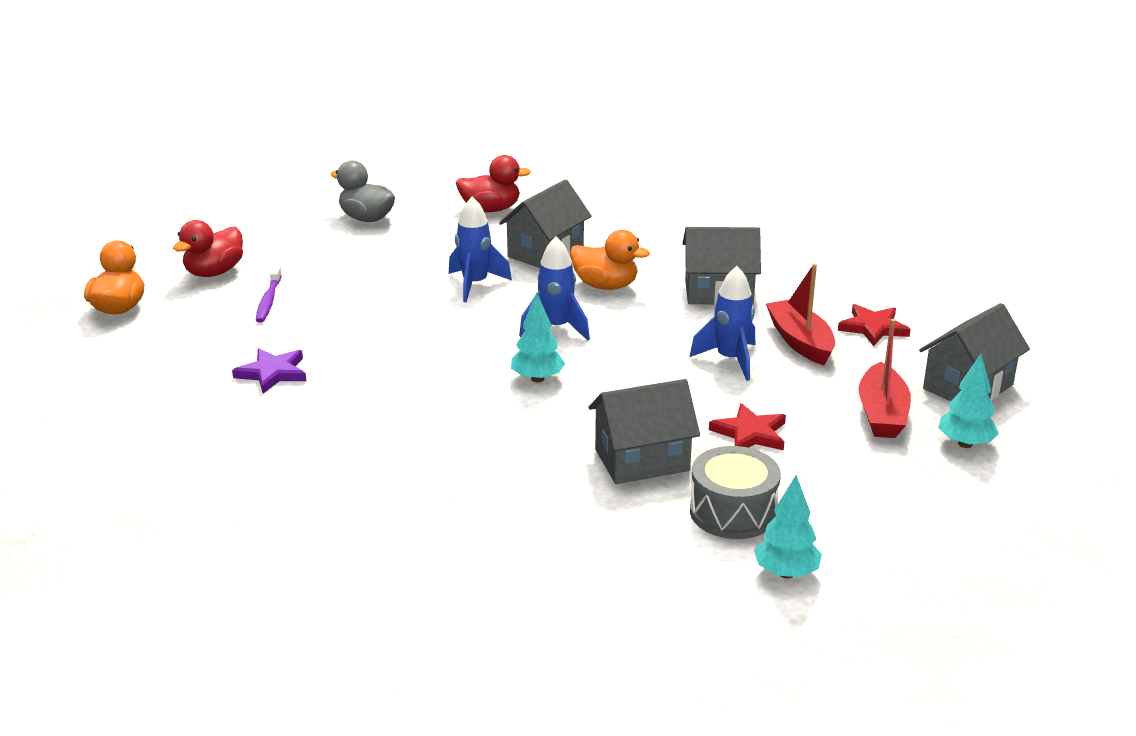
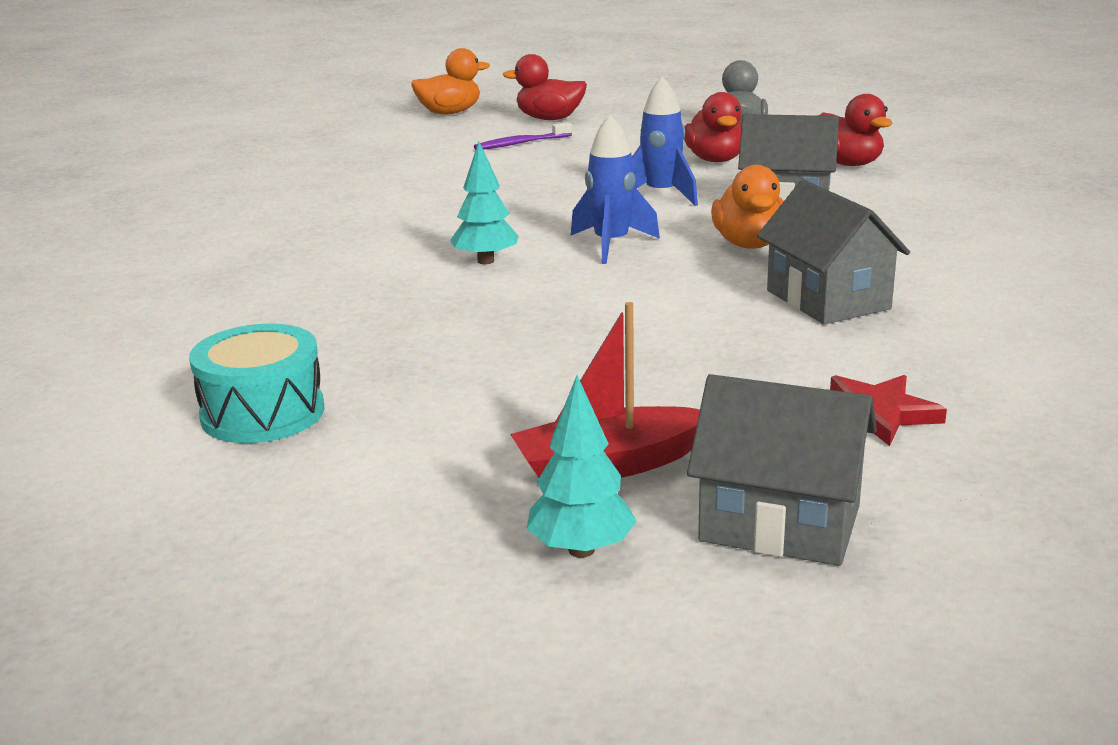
camera: 65 degrees right, 5 degrees down
(272, 373) = (389, 174): purple star -> none
(422, 245) = (715, 160): none -> red duck
(642, 460) = (349, 343): grey house -> none
(730, 360) = (648, 341): blue rocket -> none
(733, 512) = (263, 413): grey drum -> turquoise drum
(750, 433) = (465, 387): red star -> none
(786, 573) = (134, 471): turquoise tree -> none
(800, 342) = (758, 372): red boat -> none

